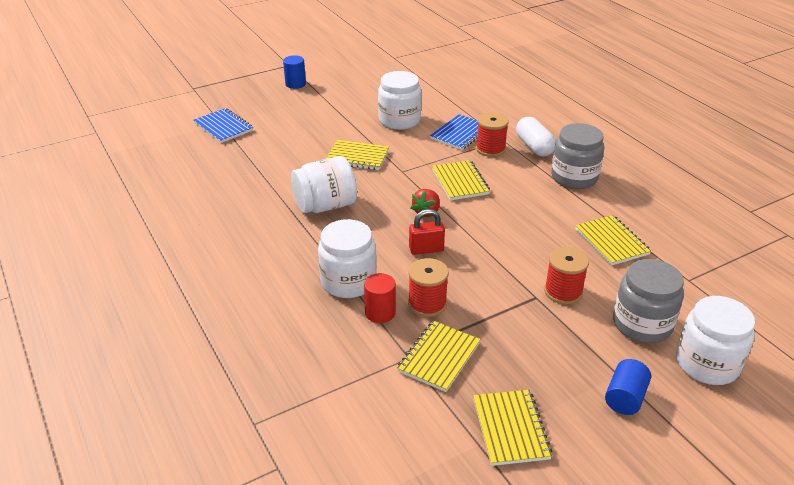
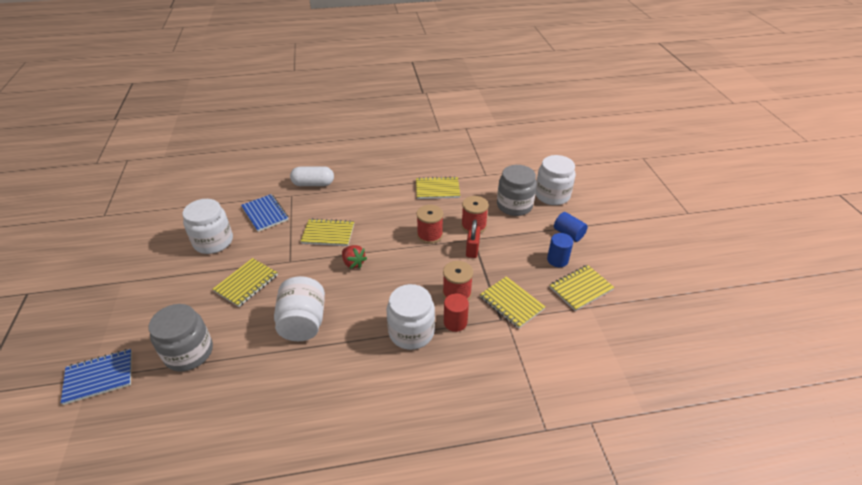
camera: 70 degrees left, 5 degrees up
(295, 84) = (73, 297): blue cylinder -> blue cylinder (557, 260)
(426, 249) = (397, 276): red padlock -> red padlock (472, 249)
(490, 149) = (298, 205): red spool -> red spool (430, 235)
(510, 429) = (581, 288): yellow notebook -> yellow notebook turned 45 degrees counterclockwise
(574, 177) = (362, 179): grey jar -> grey jar (189, 352)

